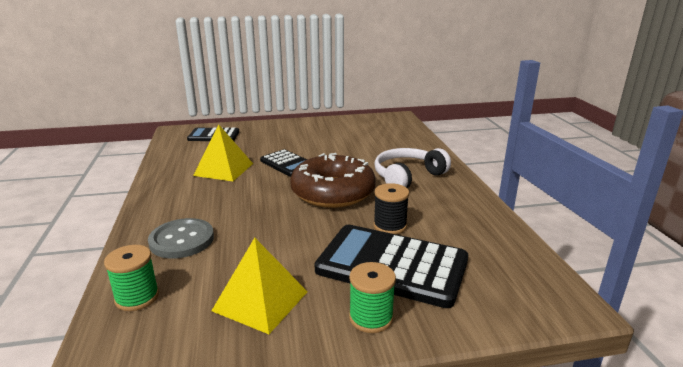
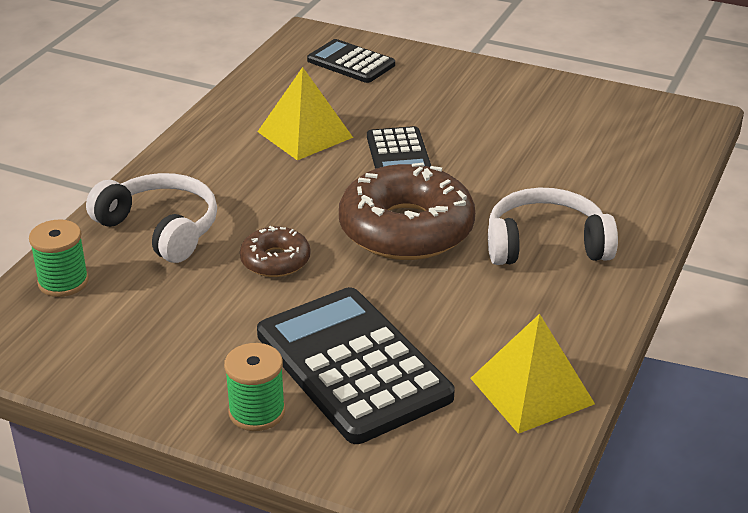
camera: 35 degrees right, 10 degrees up
(182, 240) = (161, 229): grey button -> white headphones
(260, 301) = (170, 340): yellow pyramid -> yellow pyramid (531, 390)
(278, 231) = (275, 260): none -> brown donut
(390, 226) = (418, 312): black spool -> none

